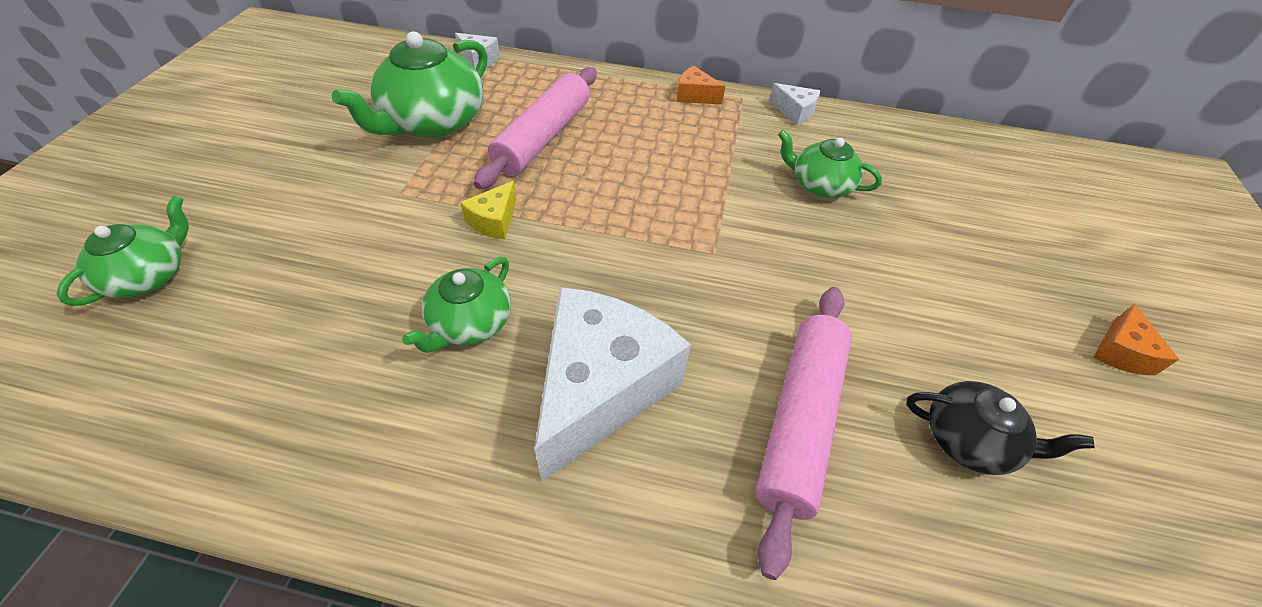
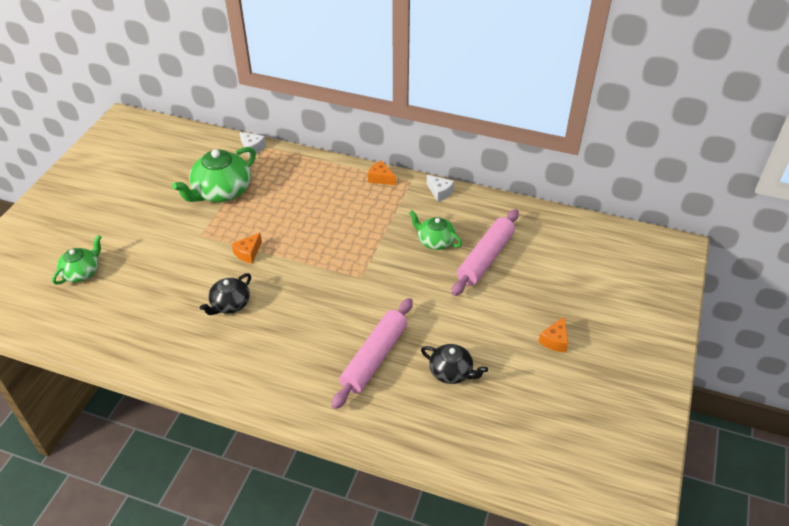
camera: 10 degrees right, 5 degrees down
(470, 323) = (230, 304): green teapot -> black teapot
(494, 221) = (248, 253): yellow cheese -> orange cheese
(543, 137) = (282, 204): pink rolling pin -> pink rolling pin (485, 258)
(600, 388) = (286, 337): white cheese -> none

